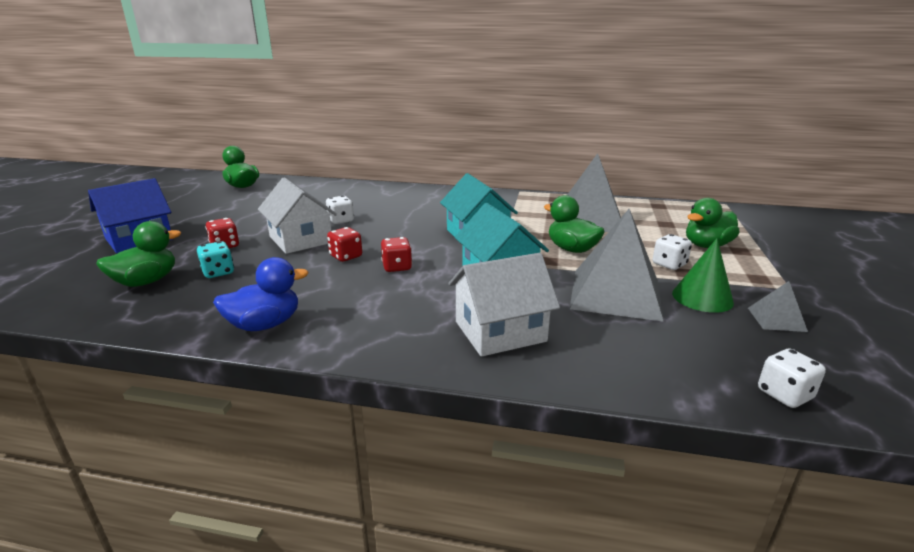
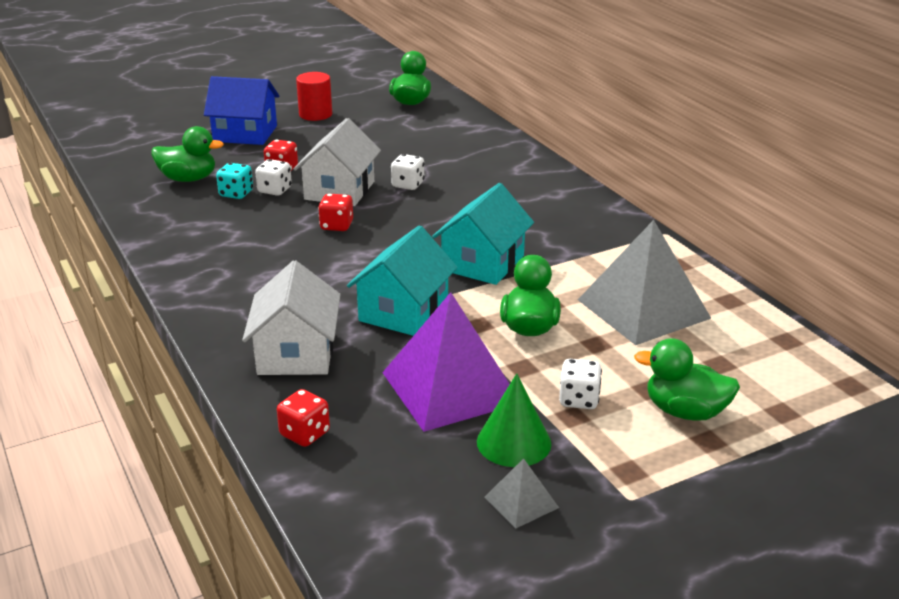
camera: 50 degrees right, 5 degrees up
(180, 211) = (315, 114): none -> red cylinder
(265, 324) = (186, 254): blue duck -> none
(397, 267) = (349, 257): red dice -> red dice (305, 434)
(500, 331) = (296, 353): white house -> white house turned 60 degrees clockwise
(615, 294) = (450, 387): grey pyramid -> purple pyramid
(784, 394) = (356, 531): white dice -> white dice (275, 190)

